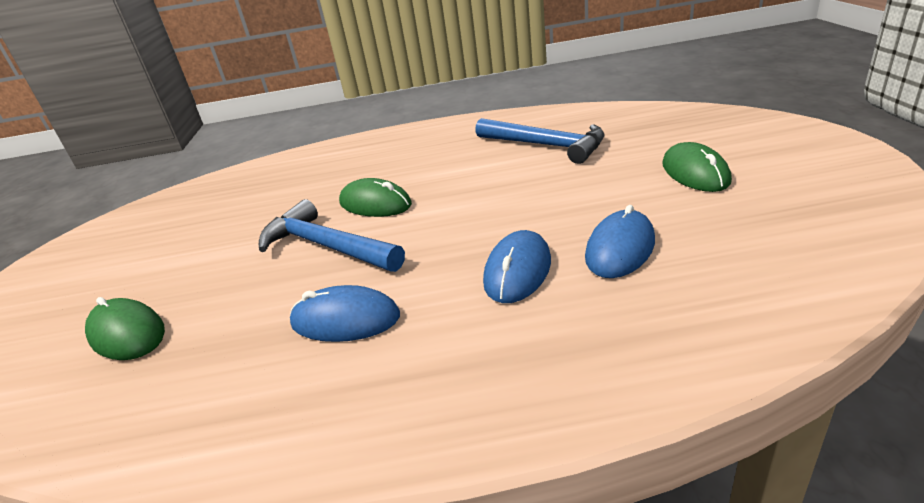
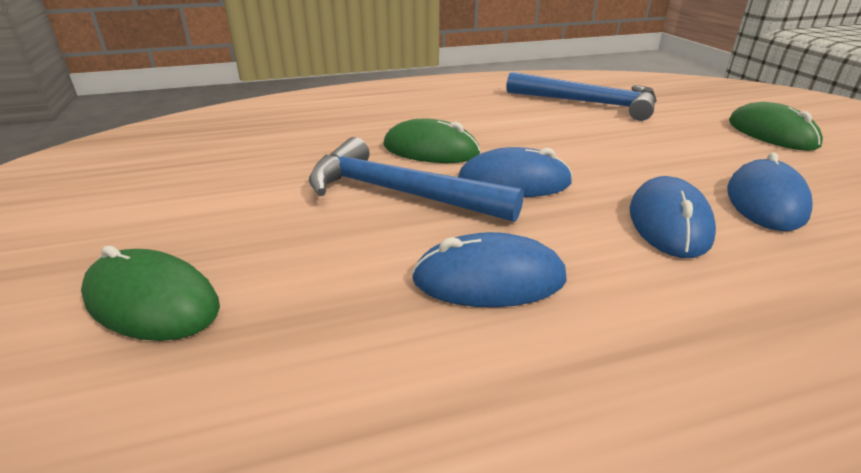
camera: 15 degrees left, 0 degrees up
(420, 234) = (514, 182): none -> blue mouse

